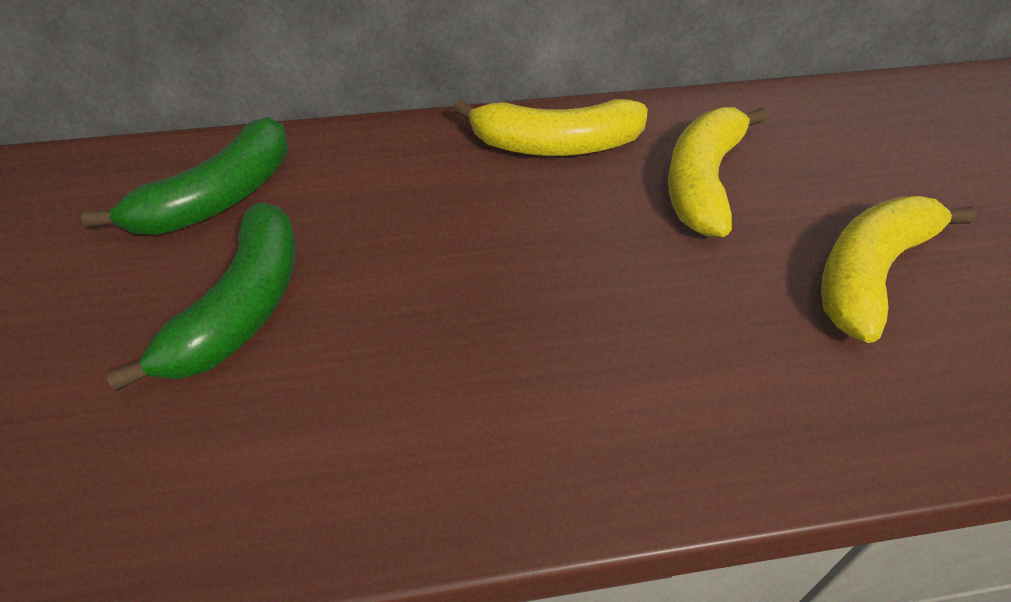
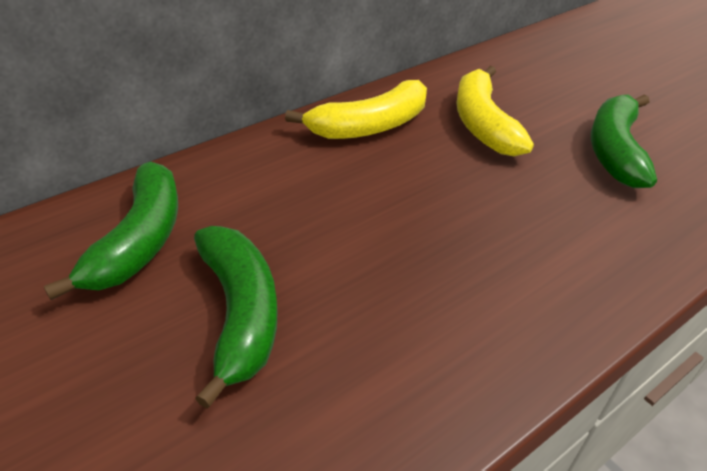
camera: 30 degrees left, 5 degrees down
(869, 273) = (614, 150): yellow banana -> green banana

